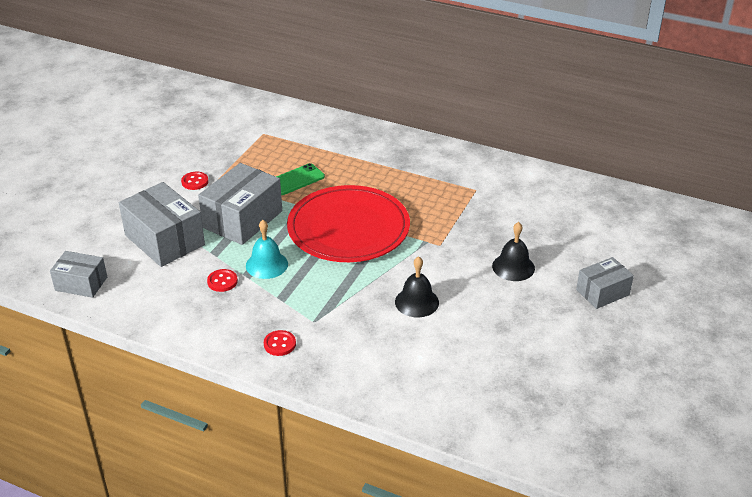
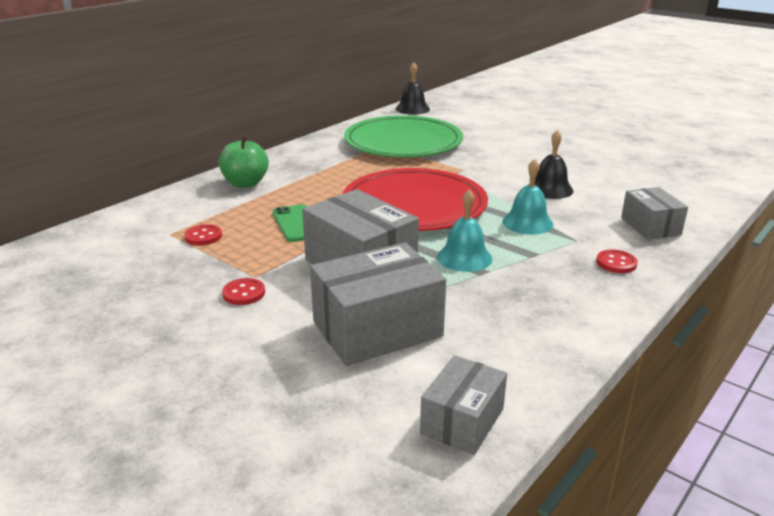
camera: 75 degrees left, 10 degrees down
(222, 281) = (490, 290): red button -> red button (203, 236)
(338, 292) = (527, 222): none -> turquoise bell
(357, 141) = (245, 183): none -> green apple
(491, 201) = (403, 142): none -> green plate
(513, 267) = (506, 147): black bell -> black bell (412, 109)
(602, 292) = (547, 126): grey box -> grey box (650, 226)

